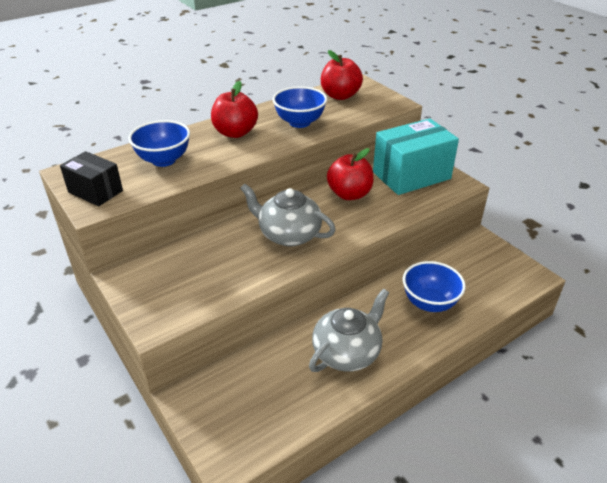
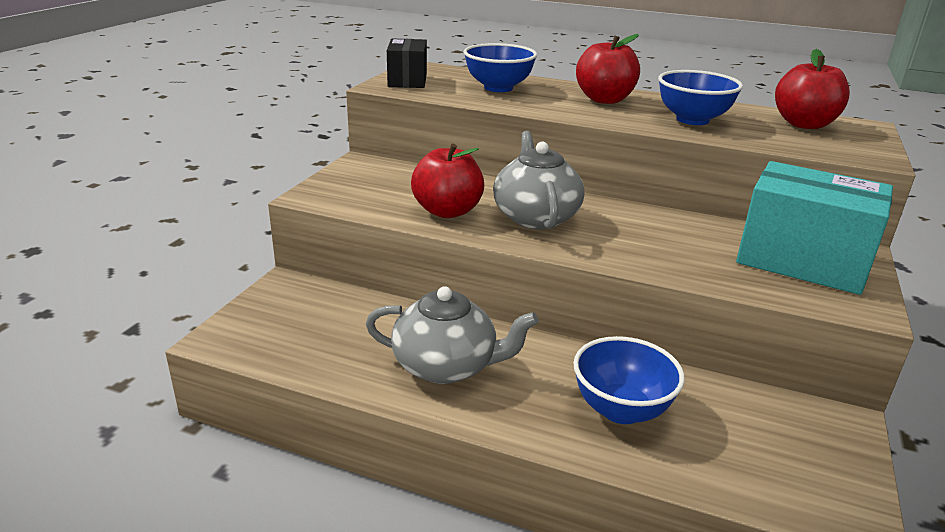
camera: 55 degrees right, 10 degrees down
(349, 194) = (675, 230): red apple -> red apple (447, 211)

